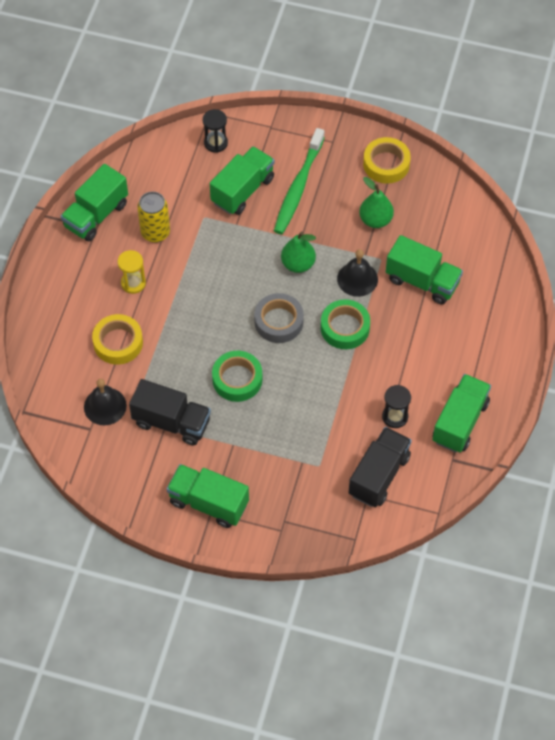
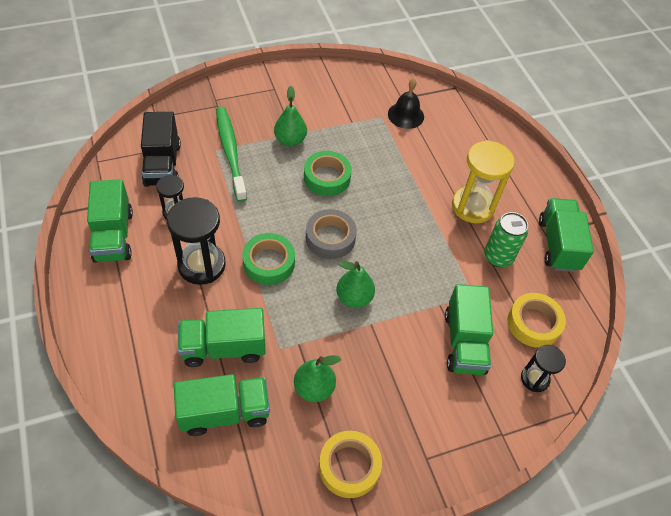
camera: 140 degrees right, 5 degrees down
(118, 343) = (439, 158): yellow tape -> yellow tape (533, 323)
(133, 283) = (472, 206): yellow hourglass -> yellow hourglass, size x1.76
(155, 233) = (498, 257): yellow can -> green can
(171, 422) = (350, 127): black truck -> none
(208, 503) = (280, 93): green truck -> green truck (225, 412)
(241, 438) = (290, 140): none -> green pear
(298, 187) = (416, 378): green toothbrush -> green toothbrush (230, 152)
(357, 279) = (289, 314): black bell -> none
(400, 355) = (201, 265): none -> black hourglass

